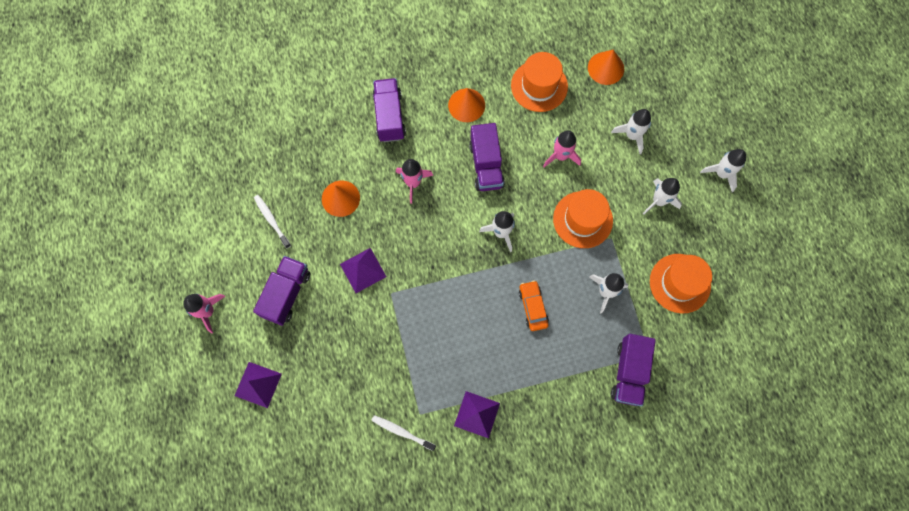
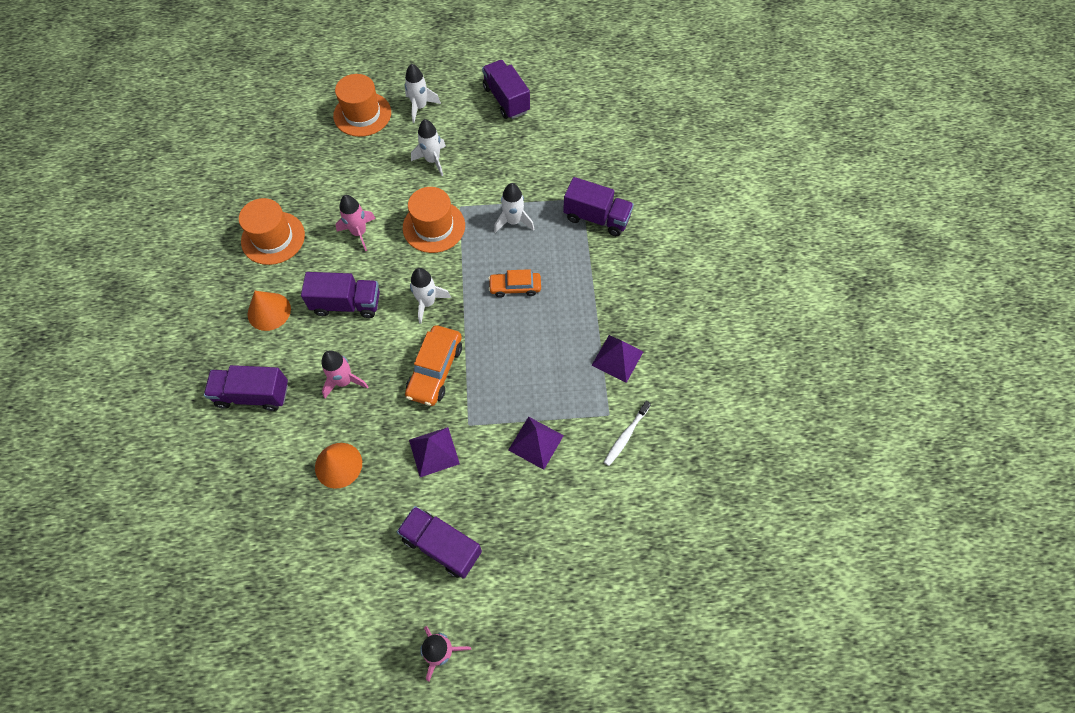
camera: 80 degrees left, 10 degrees down
(258, 384) = (547, 594): purple pyramid -> purple pyramid (536, 442)
(271, 220) = (342, 553): white toothbrush -> none
(436, 254) = (435, 370): none -> orange car
(606, 68) = (276, 176): orange cone -> none
(632, 135) = (358, 168): white rocket -> none
(680, 283) = (518, 161): orange hat -> orange hat (362, 114)
(755, 256) = (506, 100): none -> purple truck

